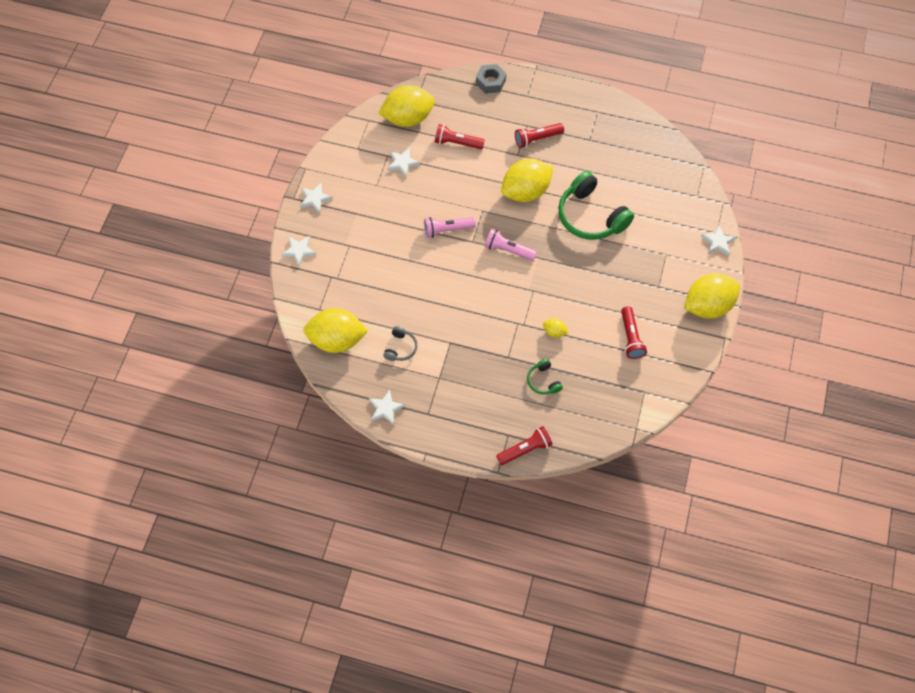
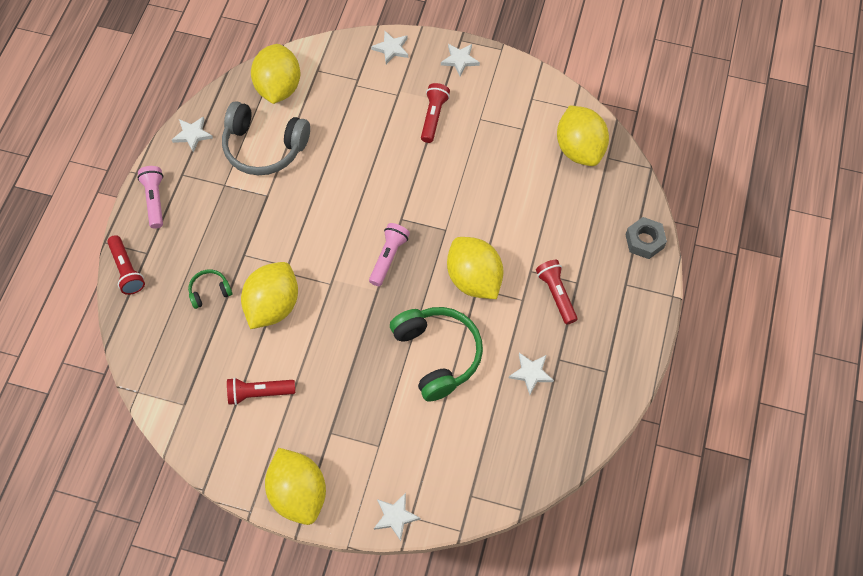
camera: 90 degrees right, 0 degrees up
(400, 348) = (264, 147): grey headphones -> grey headphones, size x2.14
(402, 163) = (512, 144): white star -> white star (531, 373)
(447, 230) = (417, 192): pink flashlight -> pink flashlight (155, 200)
(457, 143) = (545, 203): red flashlight -> red flashlight (433, 117)
(554, 332) = (273, 305): yellow lemon -> yellow lemon, size x2.33
(591, 216) = (437, 355): green headphones -> green headphones turned 105 degrees clockwise

